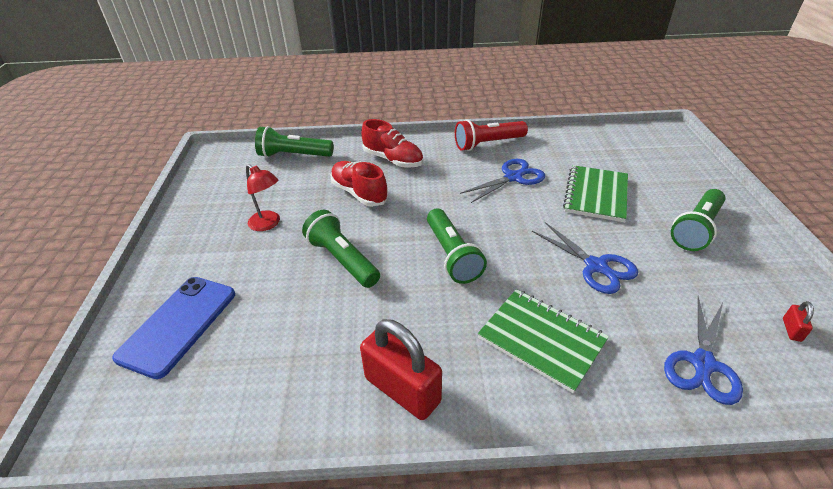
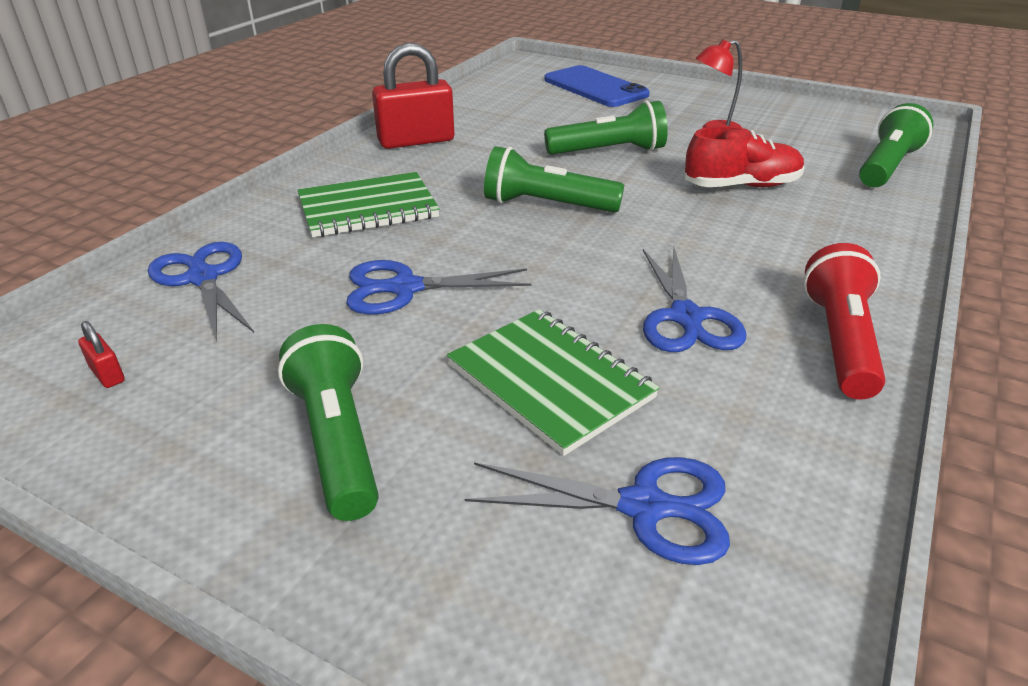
camera: 120 degrees right, 5 degrees down
(393, 160) = (828, 230): red shoe -> none
(621, 159) = (643, 507): none -> blue scissors

